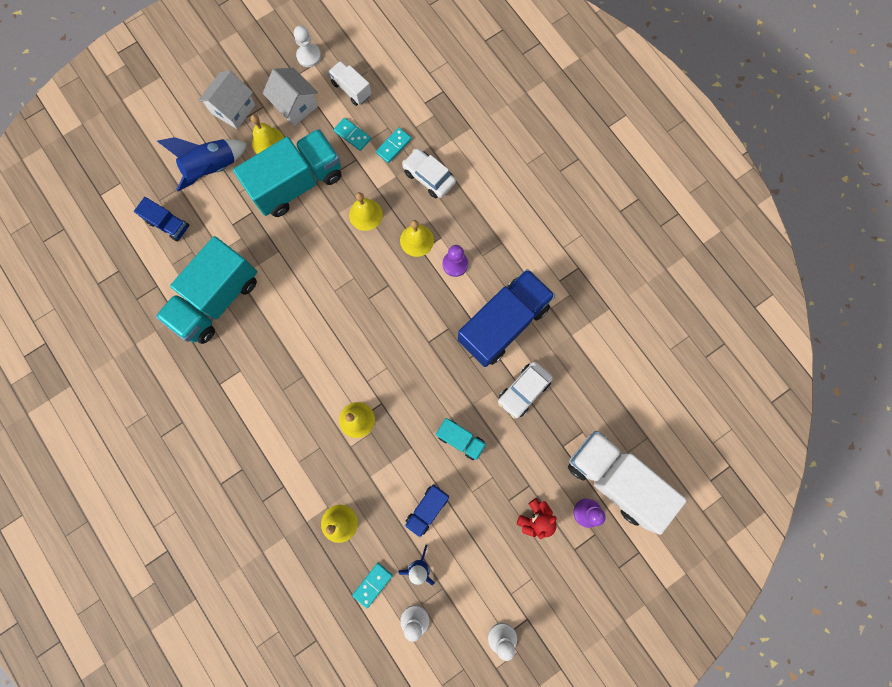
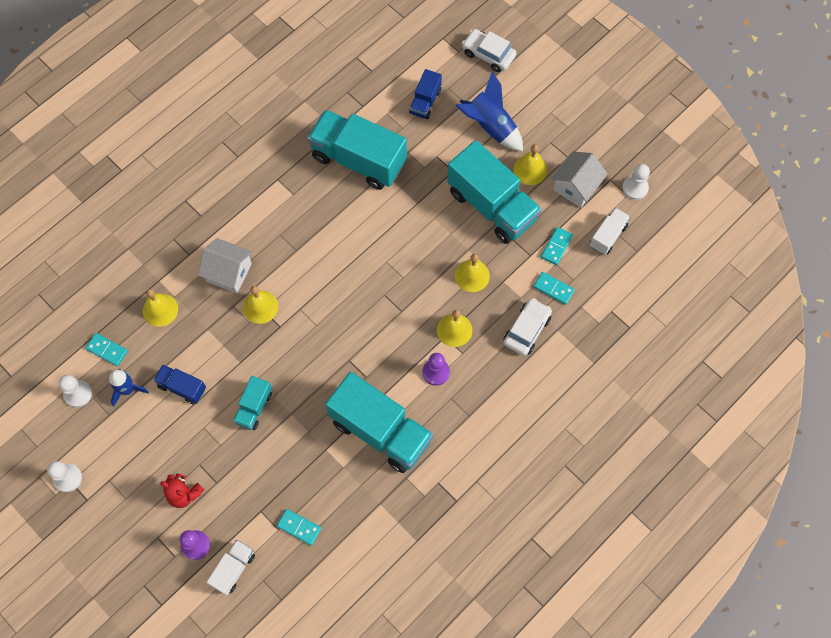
camera: 80 degrees right, 10 degrees down
(233, 109) = (558, 131): white house -> white house (229, 272)
(503, 323) = (380, 431): blue truck -> turquoise truck
(523, 390) = (312, 462): white car -> white car (488, 54)
(583, 412) = (299, 527): none -> turquoise domino
(614, 479) = (233, 569): white truck -> white truck, size x0.48

